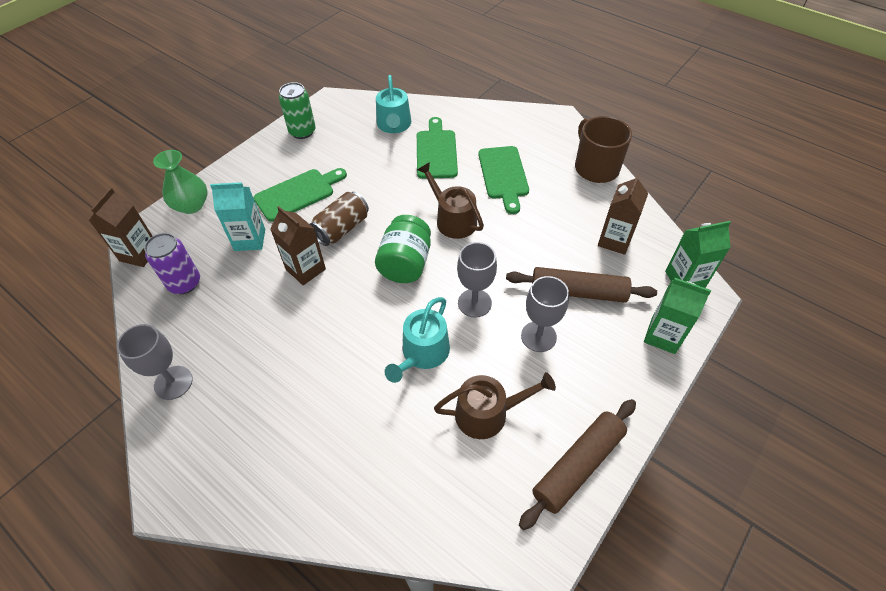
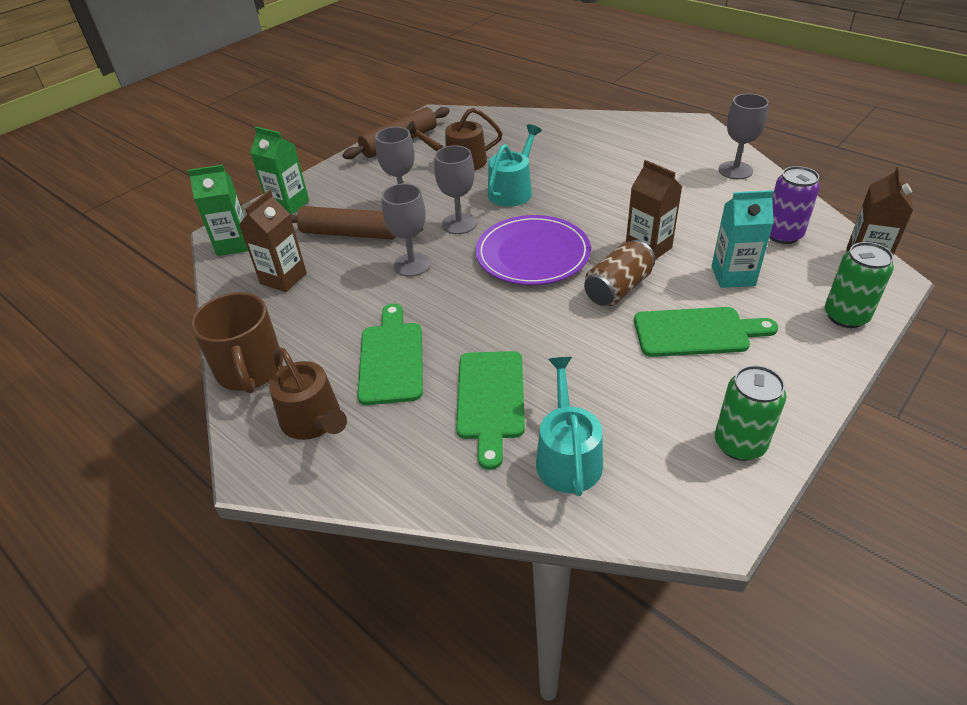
camera: 175 degrees left, 10 degrees down
(191, 205) = (845, 316): green vase -> green can
(298, 193) = (696, 332): green cutting board -> green cutting board turned 150 degrees counterclockwise
(405, 264) = (532, 254): green jar -> purple plate
(453, 220) = (473, 299): brown watering can -> brown watering can (314, 421)
(508, 254) = (412, 264): none -> grey goblet

